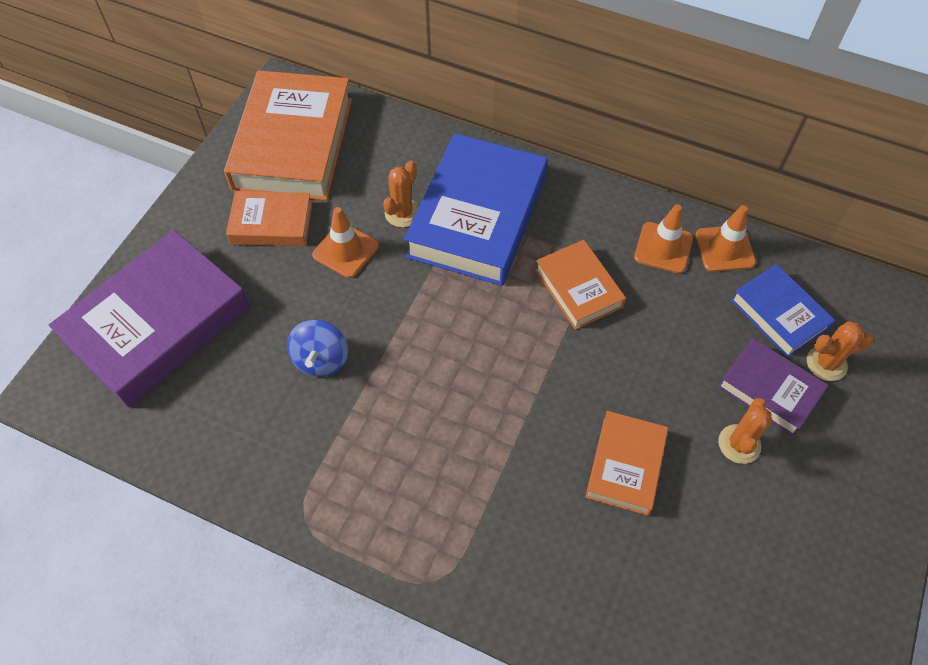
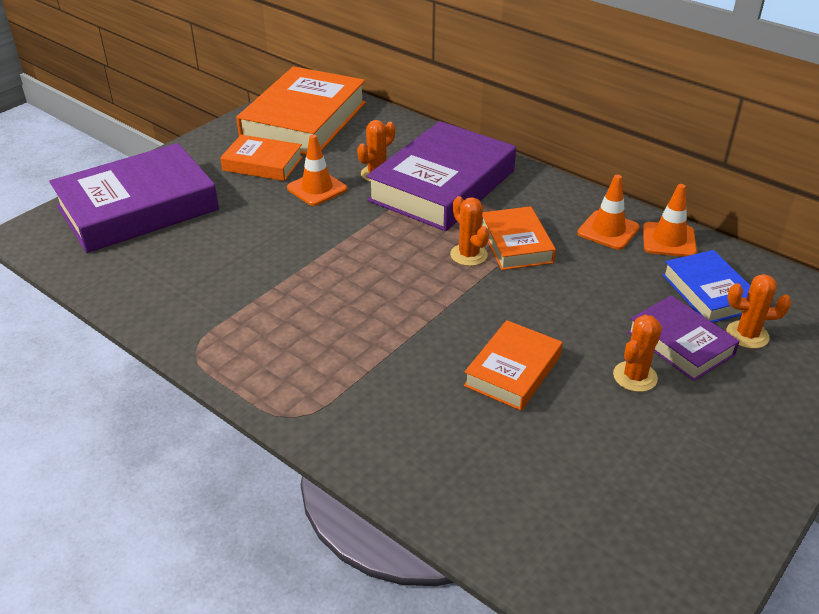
camera: 15 degrees right, 20 degrees down
(321, 359) = (262, 251): blue spinning top -> none
(477, 217) = (442, 185): blue book -> purple book
(536, 315) = (468, 255): none -> orange cactus

